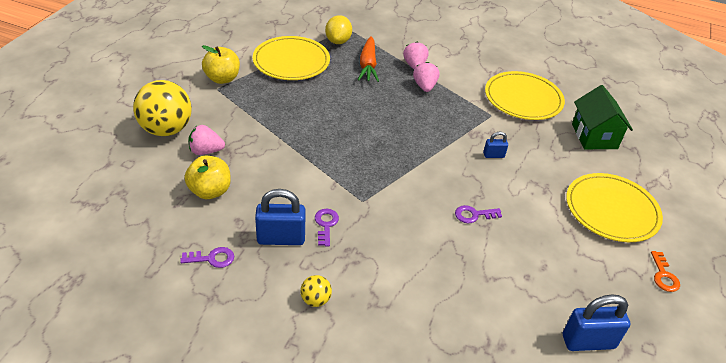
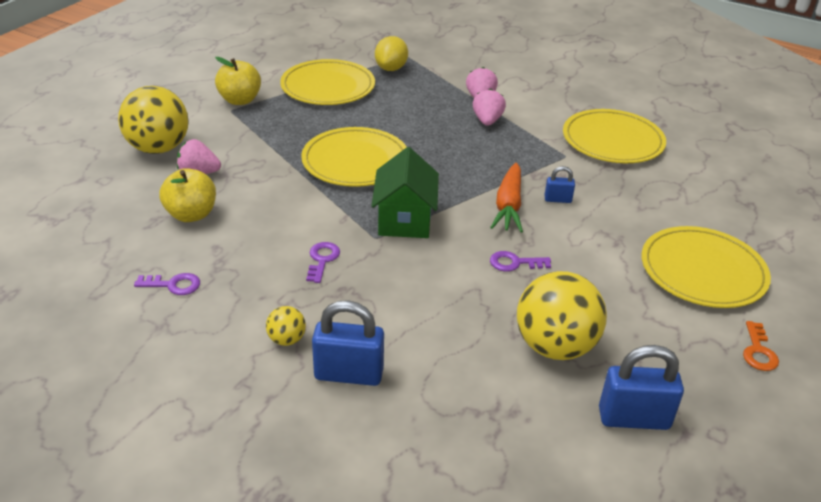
camera: 10 degrees right, 5 degrees down
(281, 238) = (263, 270): blue padlock -> blue padlock (348, 374)
(330, 131) = (355, 161): none -> yellow plate
(368, 65) = (421, 95): orange carrot -> orange carrot (508, 206)
(519, 286) = (555, 346): none -> yellow ball
(594, 136) = (698, 187): green house -> green house (404, 220)

